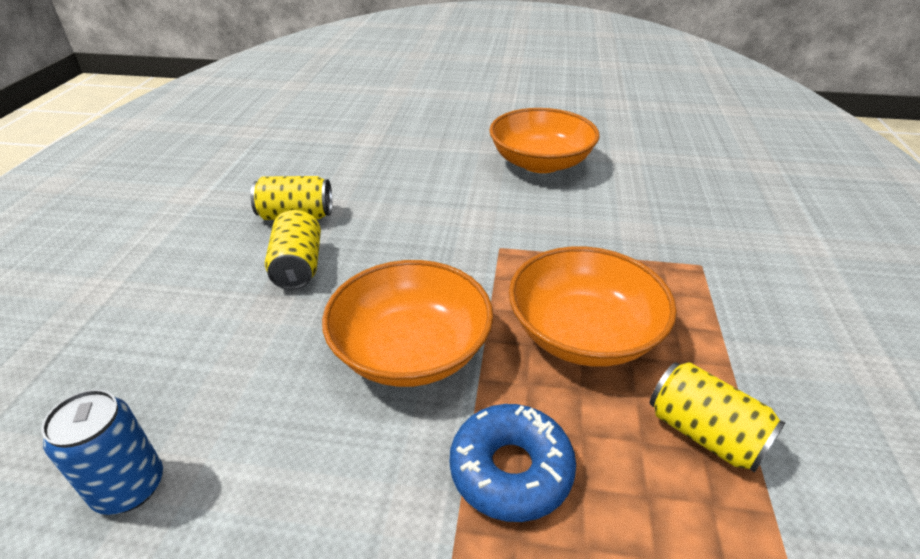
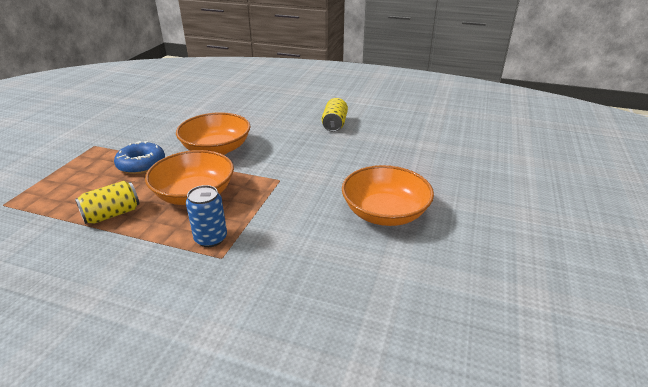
camera: 100 degrees right, 5 degrees down
(129, 487) = (193, 105): blue can -> blue can (211, 238)
(298, 266) = (289, 126): yellow can -> none

